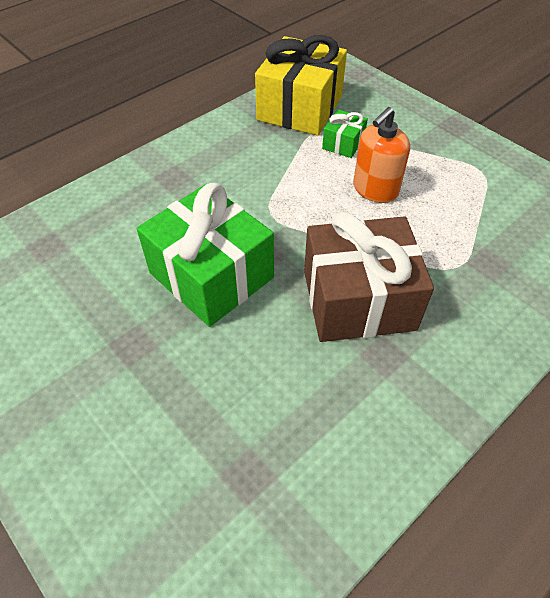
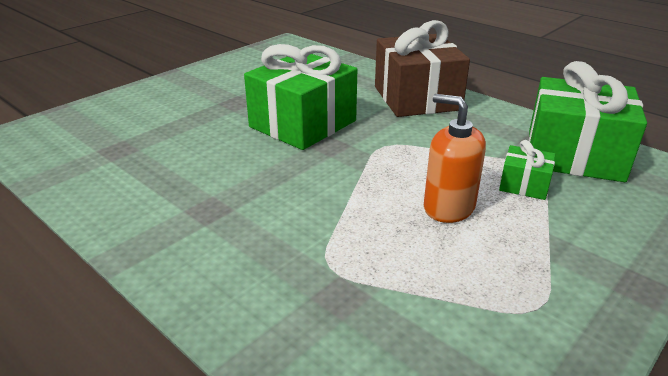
camera: 85 degrees right, 20 degrees down
(300, 108) = (574, 155): yellow gift -> green gift
(358, 300) = (277, 195): brown gift -> brown gift (417, 98)

